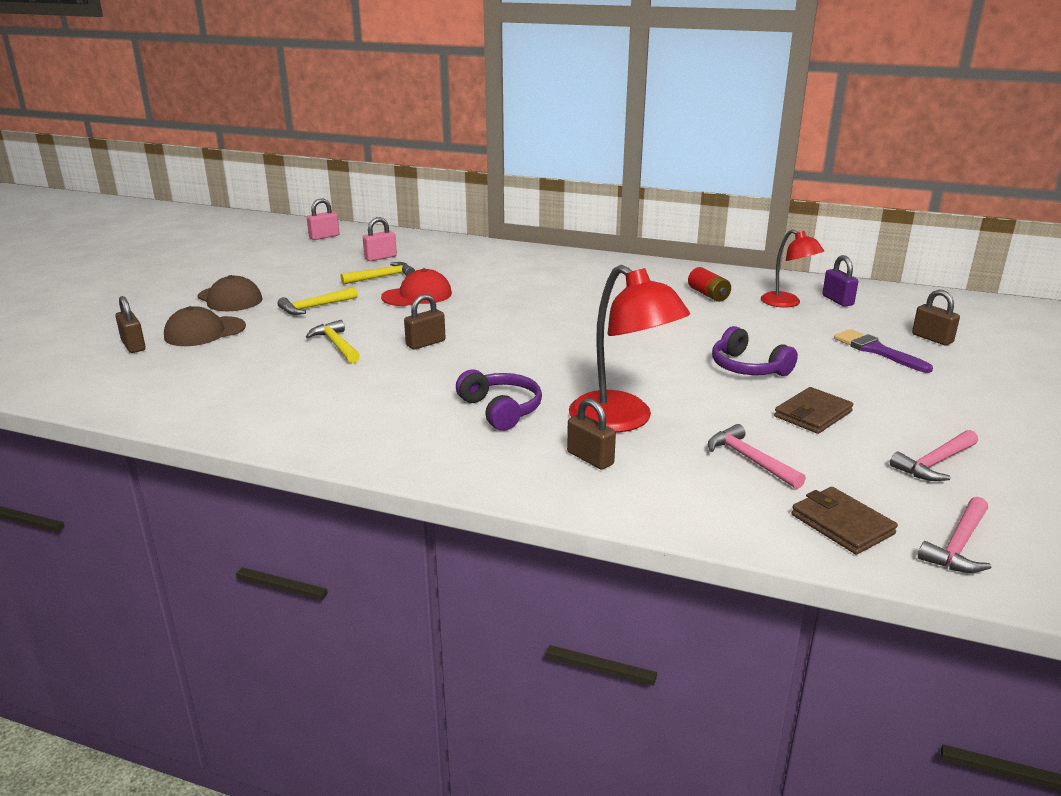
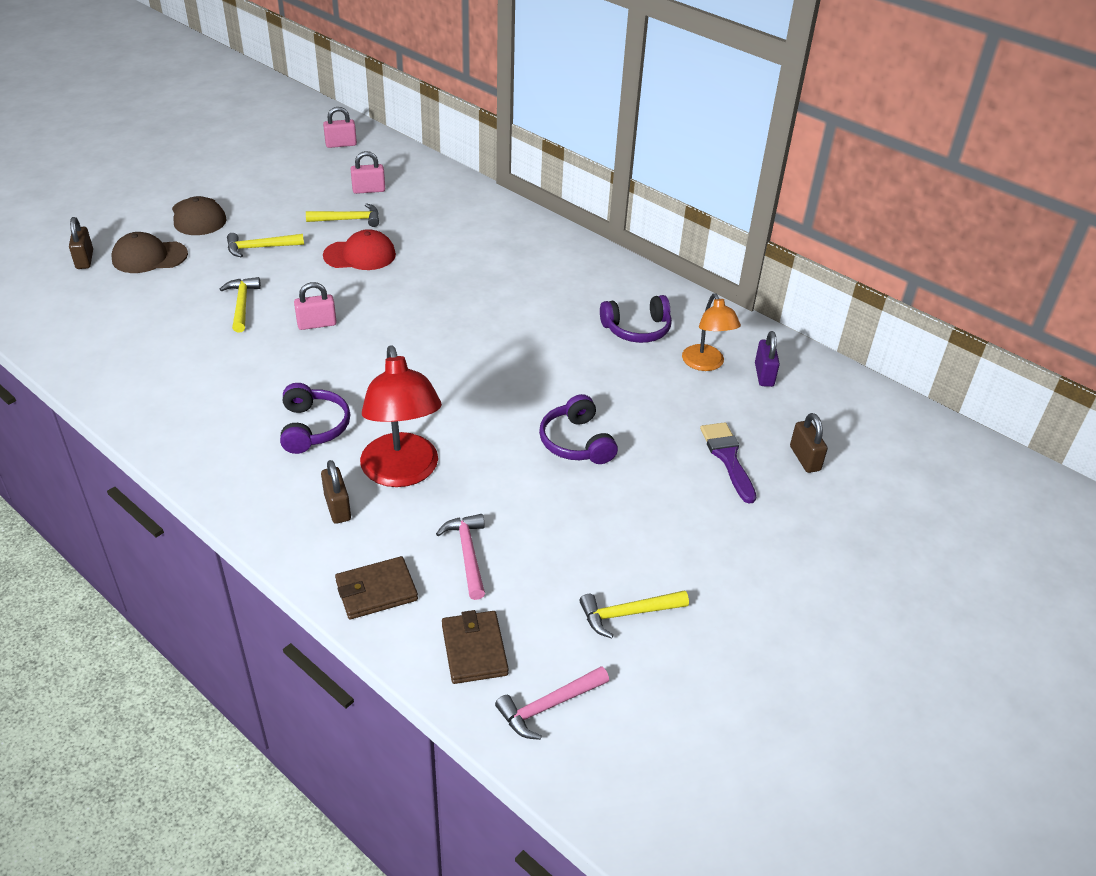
camera: 20 degrees right, 15 degrees up
(425, 343) = (317, 324): brown padlock -> pink padlock
(708, 295) = (637, 329): red battery -> purple headphones
(787, 303) = (706, 364): red lamp -> orange lamp
(812, 414) = (577, 520): brown wallet -> brown wallet (376, 591)
(935, 463) = (628, 614): pink hammer -> yellow hammer

